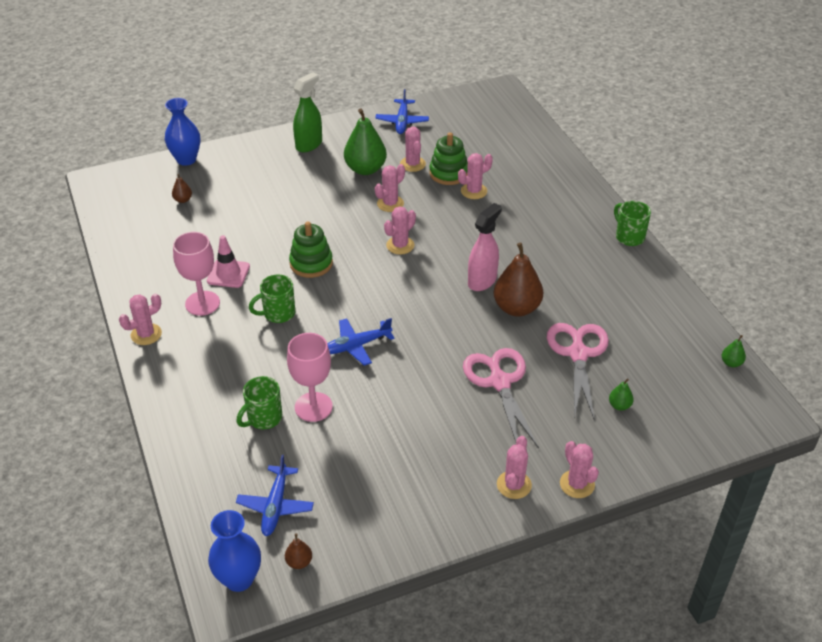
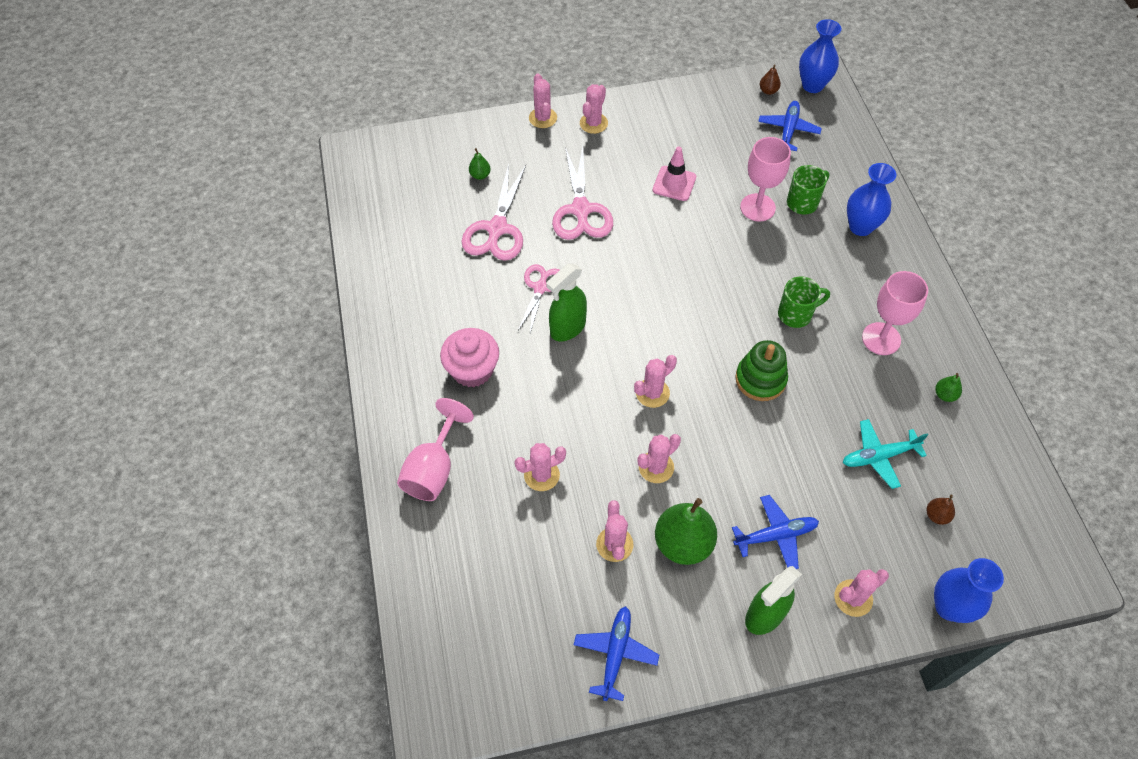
camera: 170 degrees left, 15 degrees up
(146, 334) = (934, 306): pink cactus -> pink cactus (853, 598)
(204, 400) = (860, 227): none -> blue vase
(219, 227) = (879, 456): none -> turquoise plane
(228, 274) = (857, 377): pink traffic cone -> pink traffic cone (674, 183)
(357, 346) = (713, 265): blue plane -> blue plane (775, 535)
(448, 173) = (567, 516): green stacking toy -> none
(482, 281) = (567, 328): pink spray bottle -> green spray bottle
(516, 308) = (540, 288): brown pear -> pink scissors
(551, 244) = (472, 370): none -> pink cupcake
(553, 186) = (434, 469): none -> pink goblet
(629, 236) = (377, 369): green mug -> none
(731, 363) = (357, 202): green pear -> green pear (944, 395)

